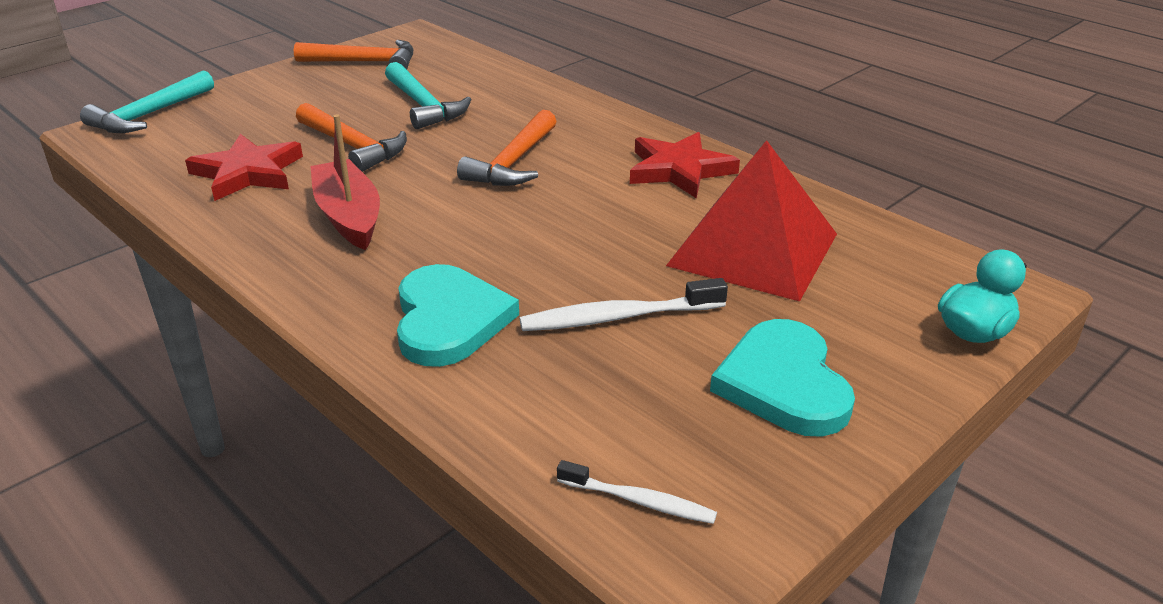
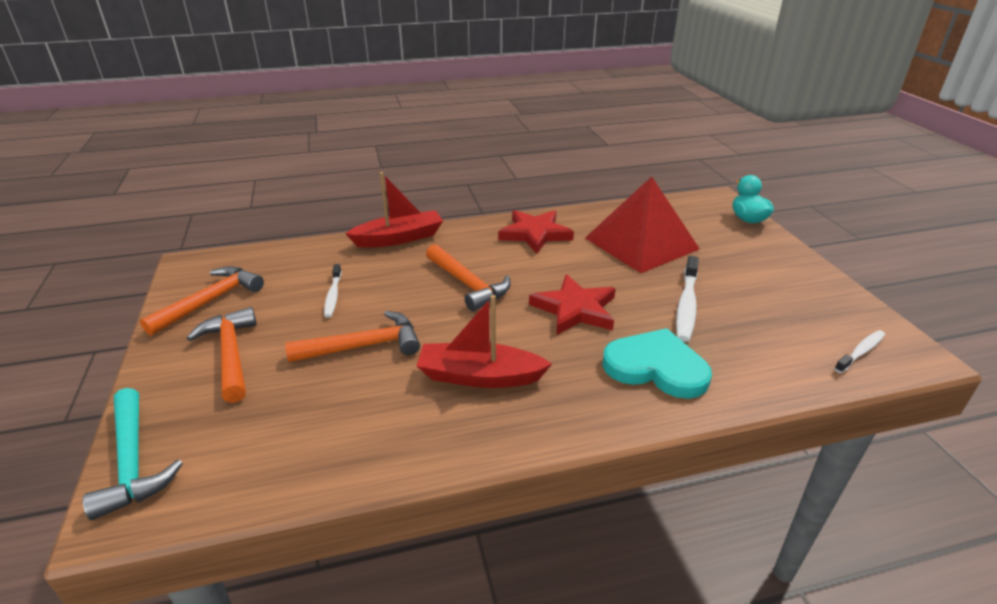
camera: 60 degrees left, 0 degrees up
(248, 173) = (348, 415): red star -> red star (575, 309)
(296, 98) = (231, 354): none -> orange hammer
(423, 106) = (333, 295): turquoise hammer -> white toothbrush
(568, 99) = (399, 238): none -> red boat
(783, 383) = (771, 278): turquoise heart -> none

